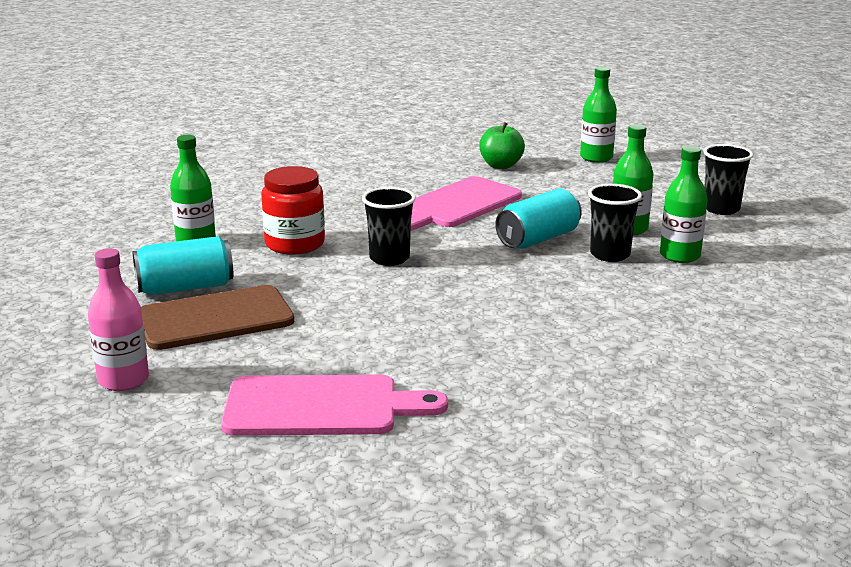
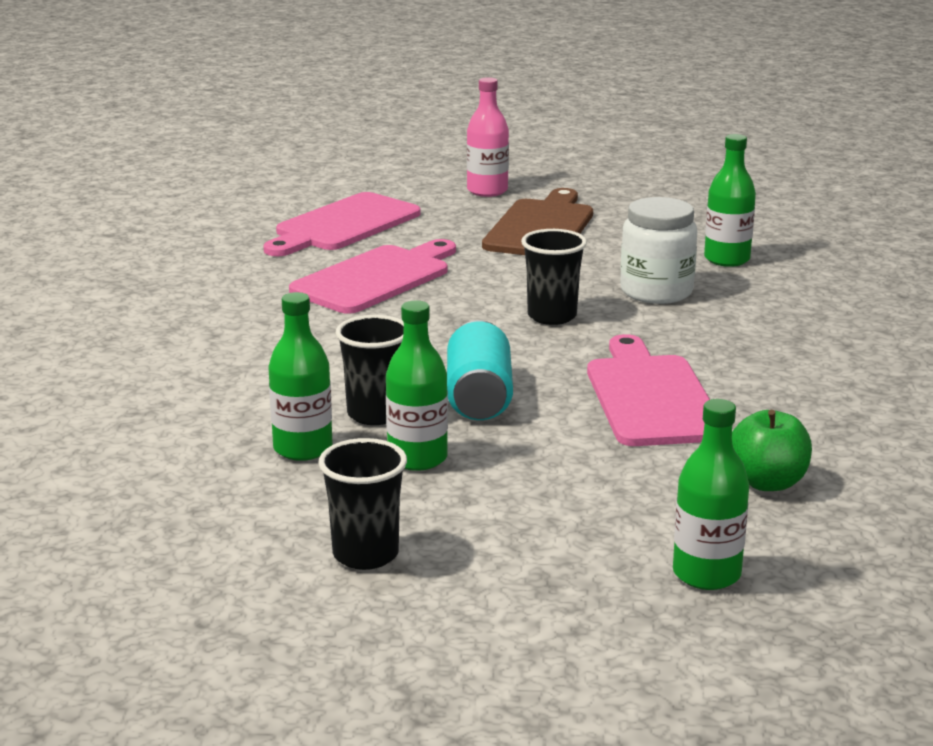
camera: 130 degrees right, 0 degrees up
(185, 288) = (618, 234): turquoise can -> none
(295, 244) = (656, 292): red jar -> white jar
(421, 337) = (376, 278): none -> pink cutting board

